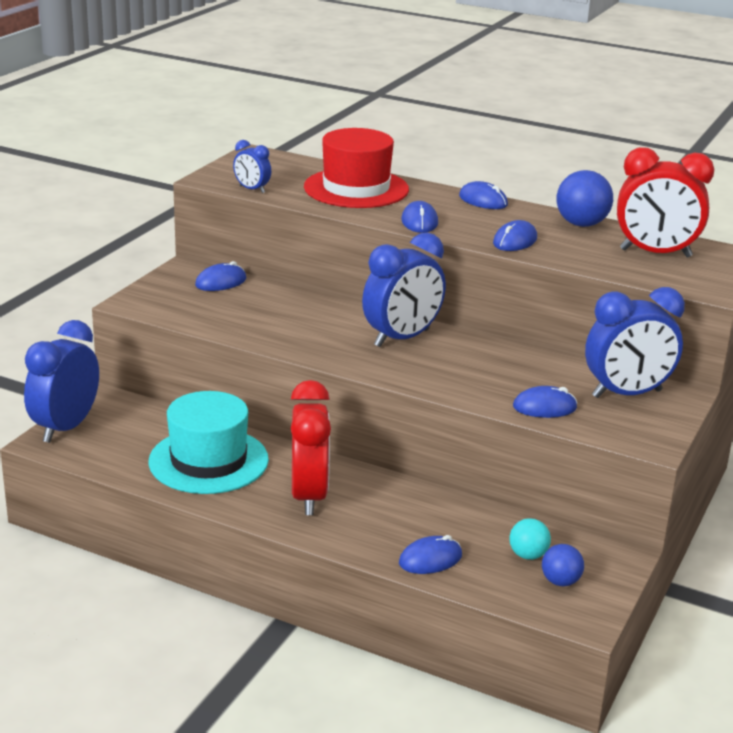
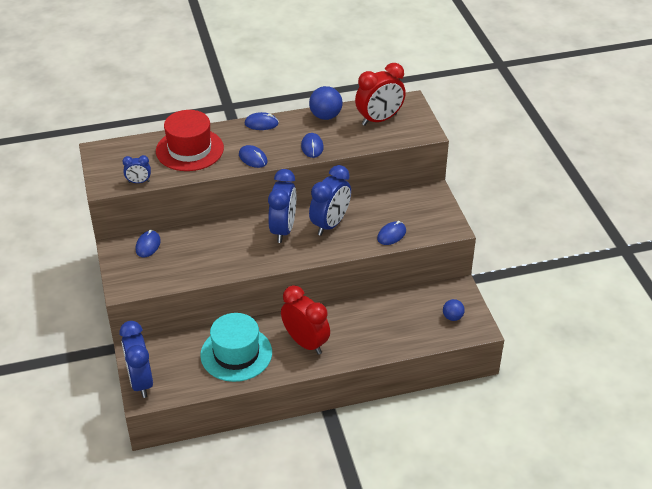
camera: 40 degrees left, 15 degrees up
(430, 559) = (393, 341): blue mouse -> none
(528, 555) = (427, 312): turquoise ball -> none
(627, 394) = (413, 205): blue clock -> blue clock (330, 224)

